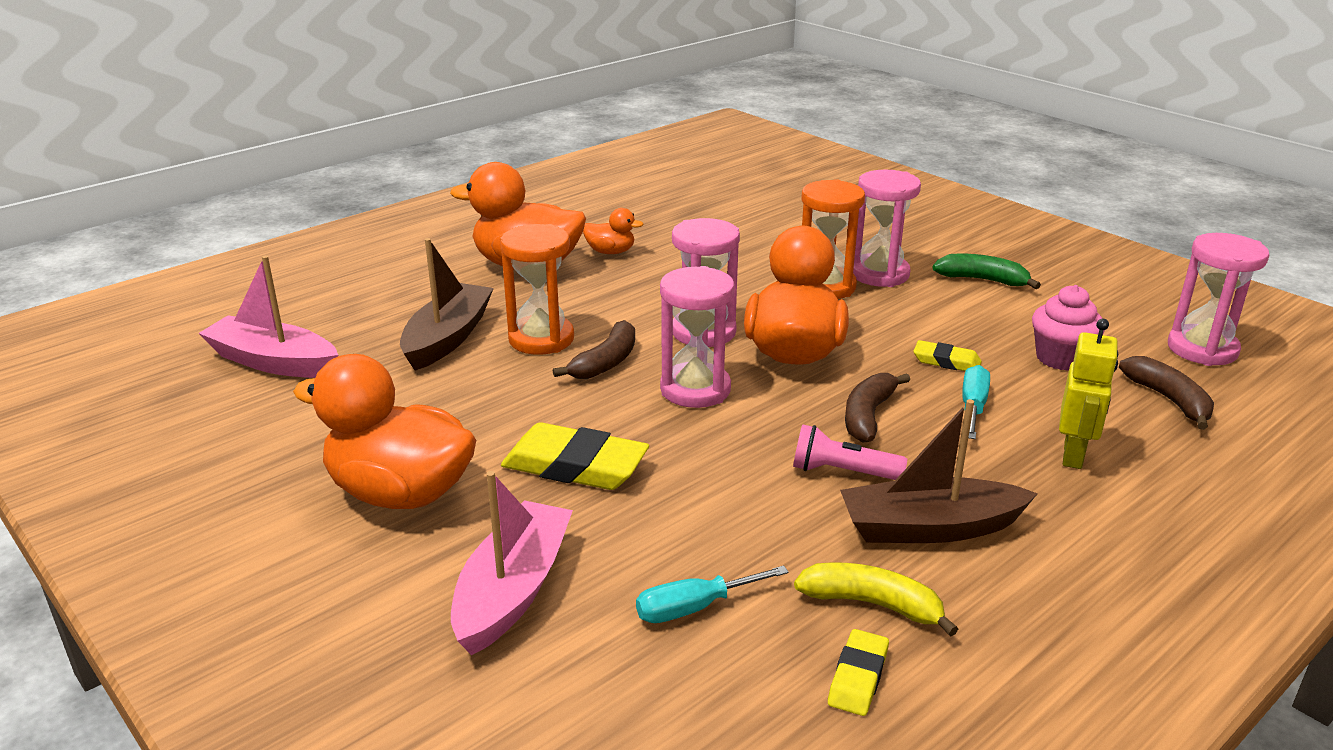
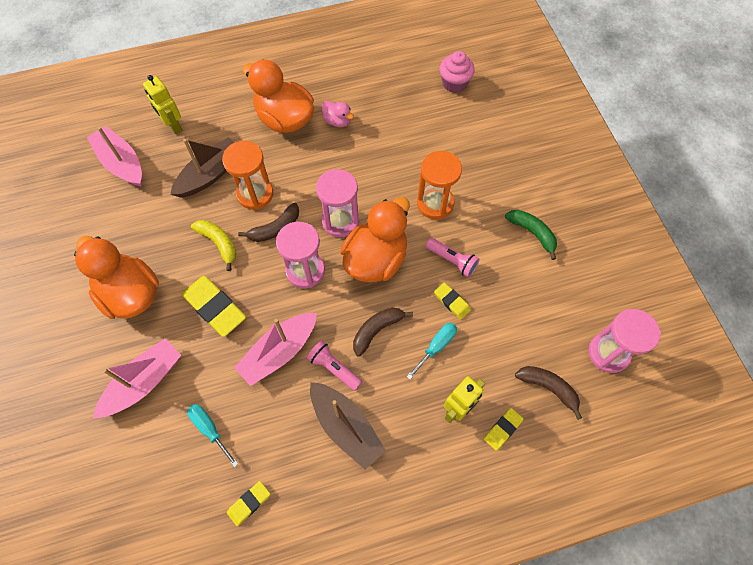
camera: 25 degrees right, 35 degrees up
(342, 308) = (173, 126): none -> yellow robot
(610, 252) = (337, 121): orange duck -> pink duck
(694, 608) = (209, 429): turquoise screwdriver -> turquoise screwdriver turned 45 degrees clockwise
(734, 481) = (279, 352): none -> pink boat
(872, 604) = (285, 464): yellow banana -> yellow banana (219, 243)
(879, 274) = (475, 203): pink hourglass -> none
(905, 327) = (452, 261): none -> pink flashlight
(929, 528) = (346, 427): brown boat -> brown boat turned 150 degrees counterclockwise
(1060, 358) = (518, 326): pink cupcake -> pink cupcake (454, 83)
(1159, 456) = (502, 429): none -> yellow eraser
(1169, 400) = (548, 388): brown banana -> brown banana turned 60 degrees counterclockwise

